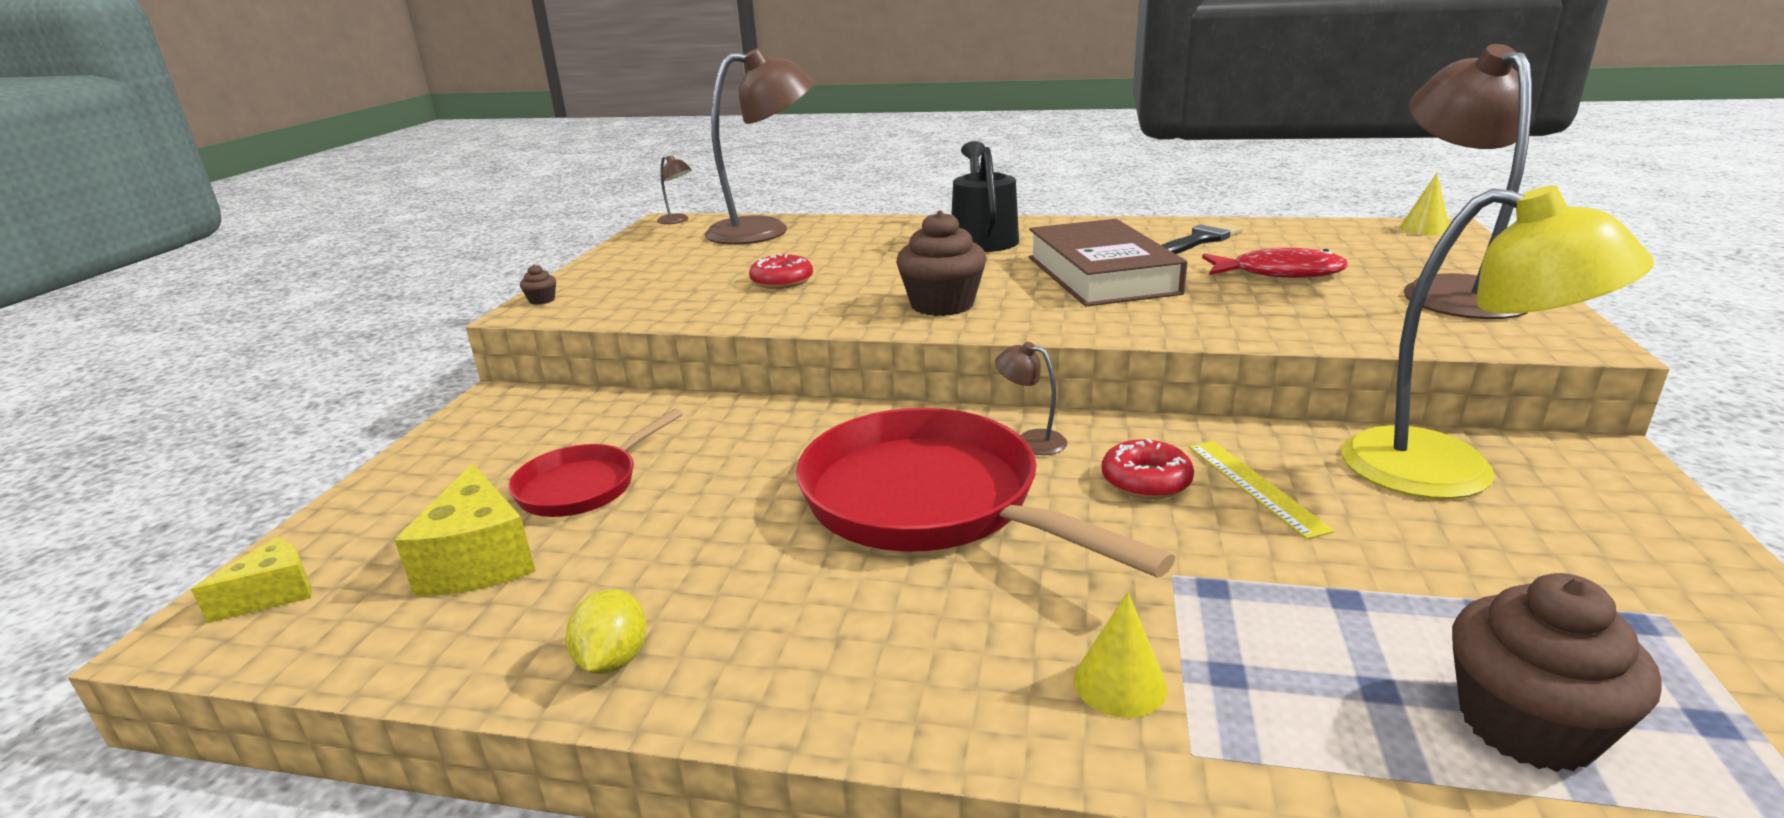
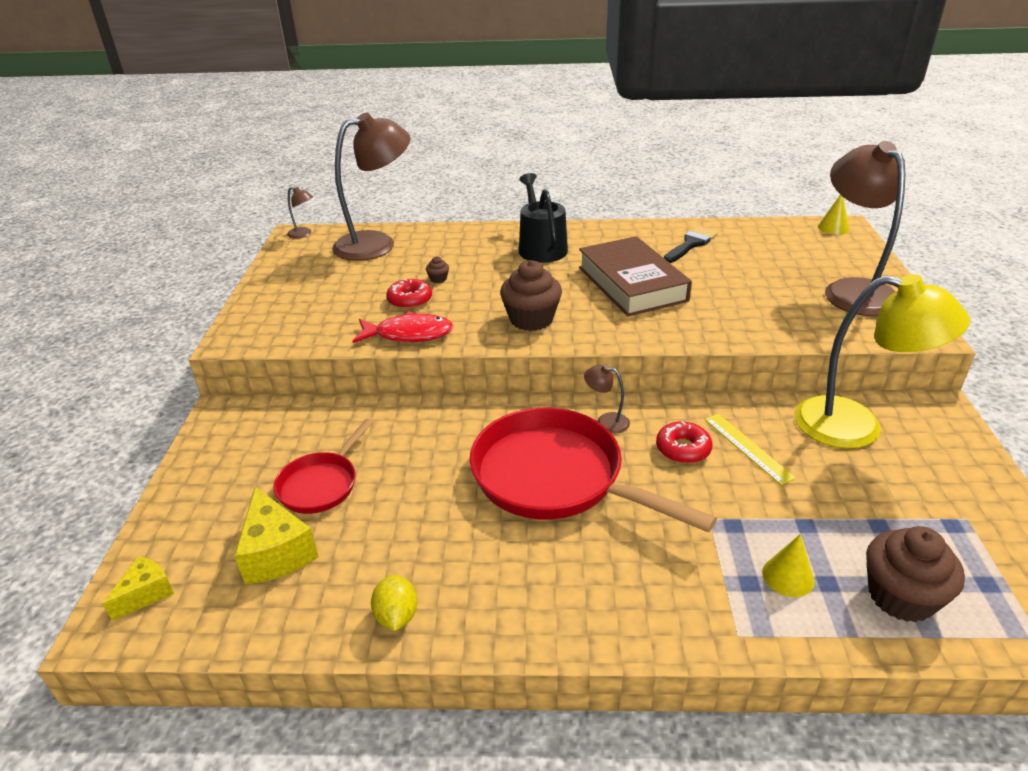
camera: 10 degrees left, 10 degrees up
(542, 300) = (235, 329): brown cupcake -> brown cupcake (438, 279)
(1120, 683) = (693, 596): yellow cone -> yellow cone (788, 576)
(1279, 273) = (746, 277): red fish -> red fish (409, 334)

